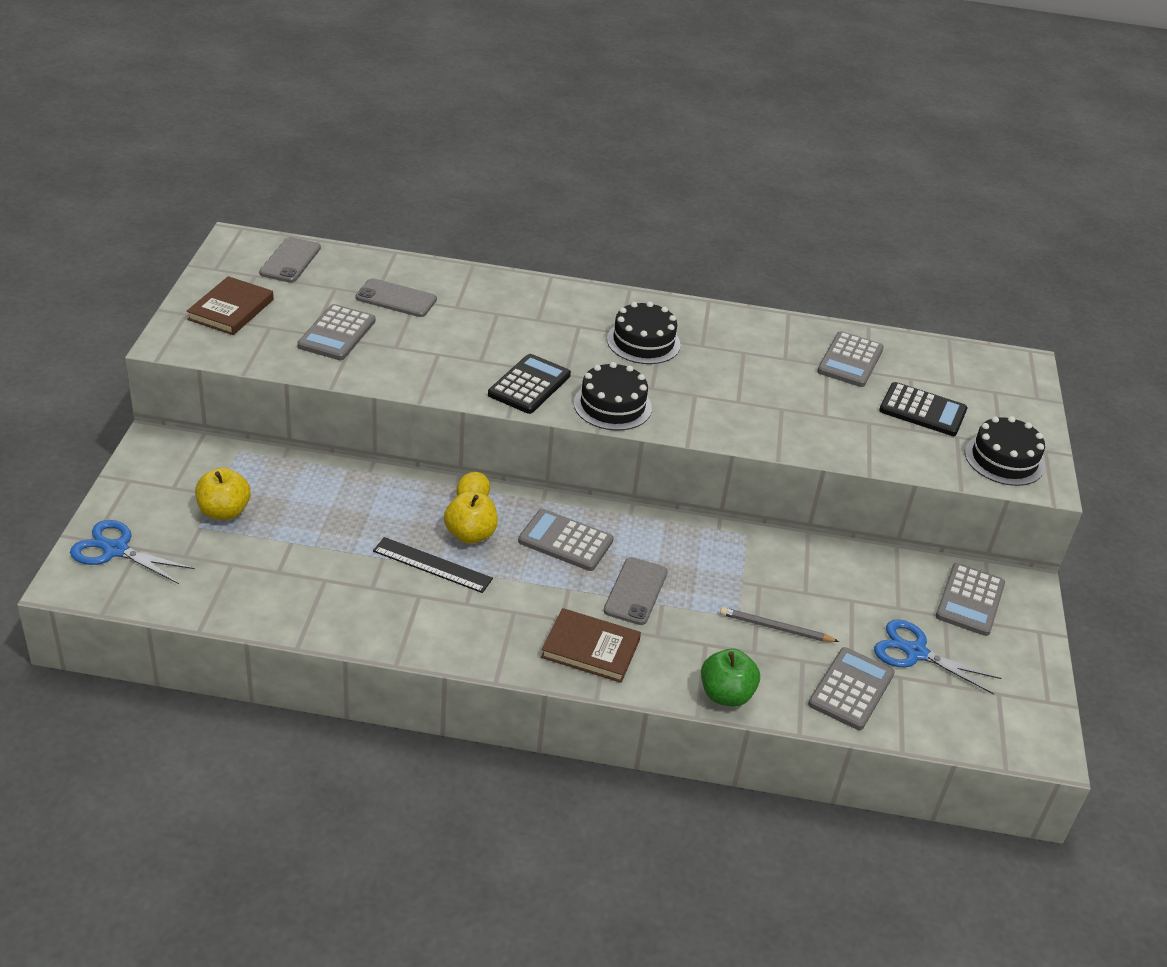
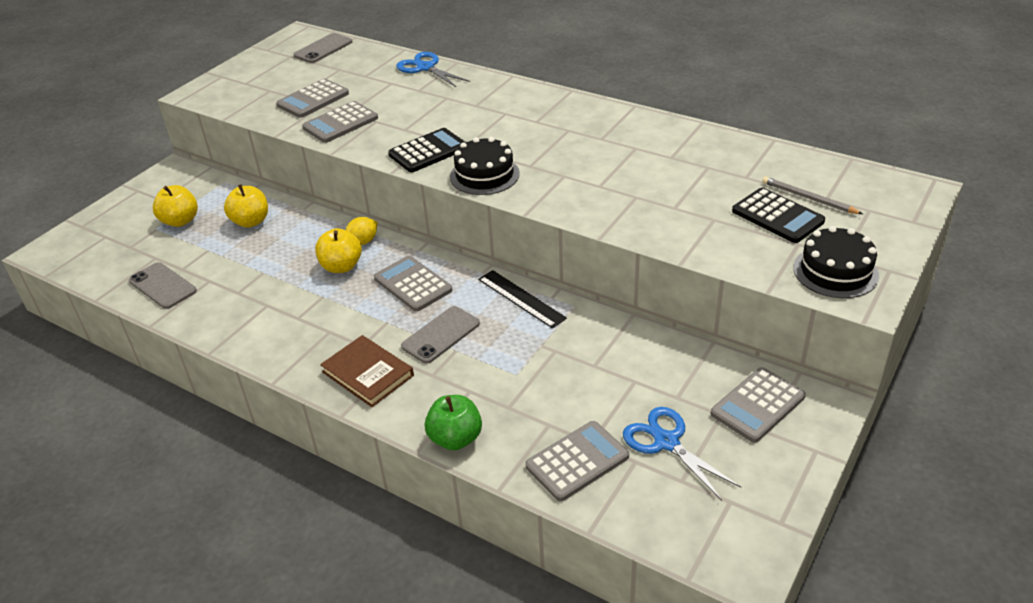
camera: 30 degrees right, 0 degrees up
(115, 550) = (90, 235): blue scissors -> blue scissors (425, 68)
(231, 309) = (254, 76): brown book -> none
(317, 498) = (251, 221): none -> yellow apple
(396, 299) = (377, 80): grey phone -> grey phone (162, 286)
(432, 565) = (295, 284): black ruler -> black ruler (521, 298)
(643, 342) = (551, 130): black cake -> none
(775, 628) = (543, 391): grey pencil -> grey pencil (808, 198)
(850, 360) = (734, 166): grey calculator -> grey calculator (340, 123)

